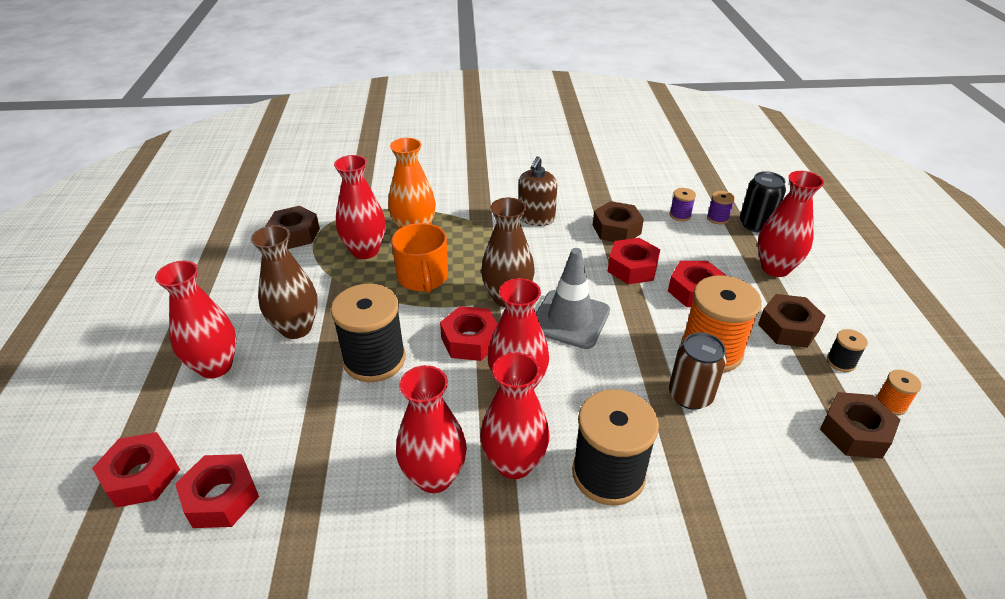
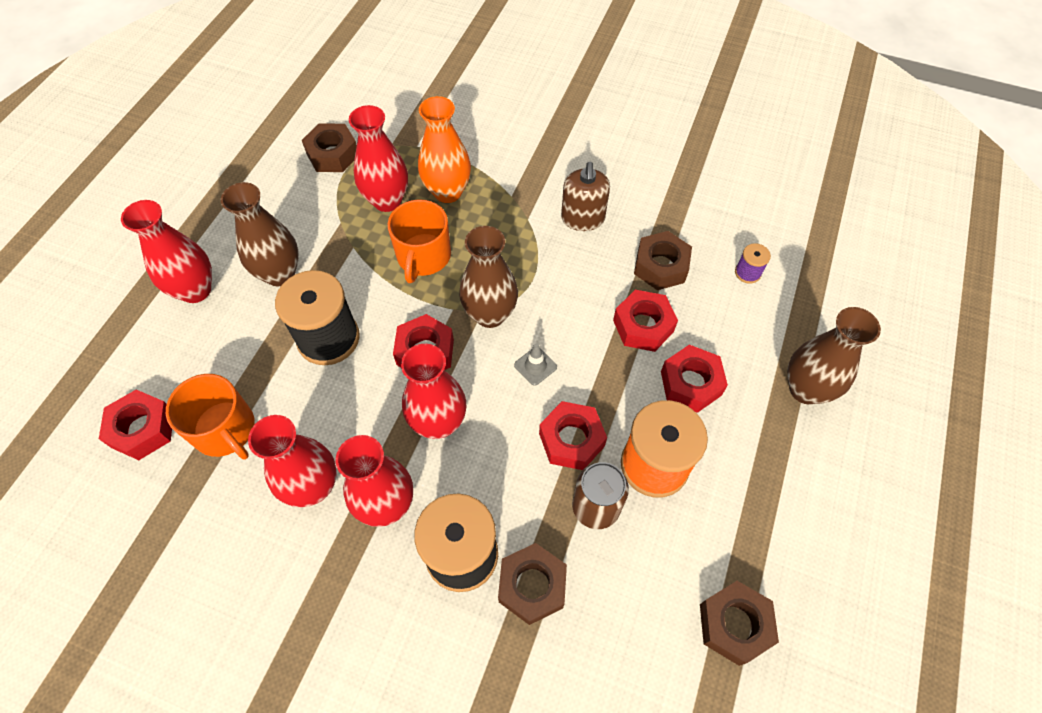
camera: 25 degrees right, 20 degrees up
(142, 476) = (95, 381): red nut -> red nut (571, 440)
(314, 465) = (225, 430): none -> orange mug
(536, 218) = (582, 218): brown soap dispenser -> brown soap dispenser turned 45 degrees counterclockwise
(570, 319) = (535, 366): grey traffic cone -> grey traffic cone, size x0.45
(717, 218) = (789, 293): purple spool -> none
(755, 224) = (829, 319): black can -> none
(775, 268) = (805, 389): red vase -> brown vase
(788, 328) = (760, 472): brown nut -> brown nut (532, 586)
(841, 362) = (785, 539): black spool -> none
(890, 404) = (800, 612): orange spool -> none

